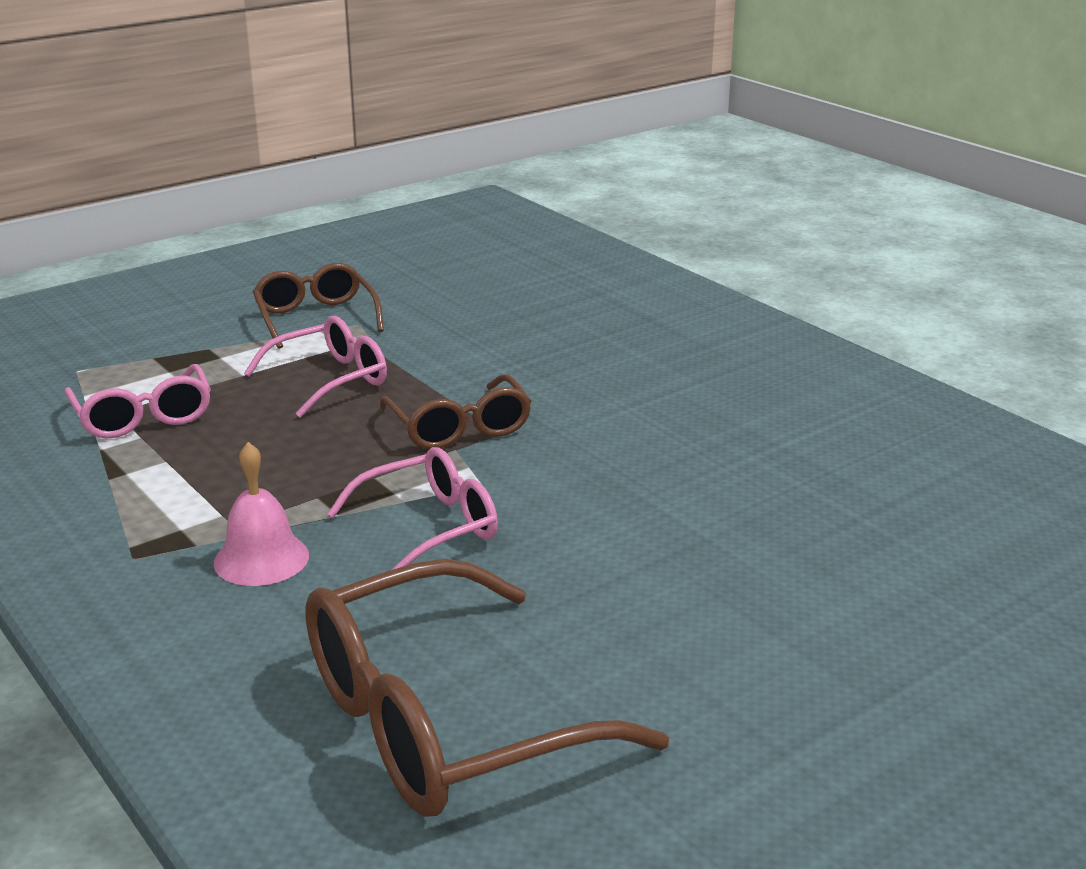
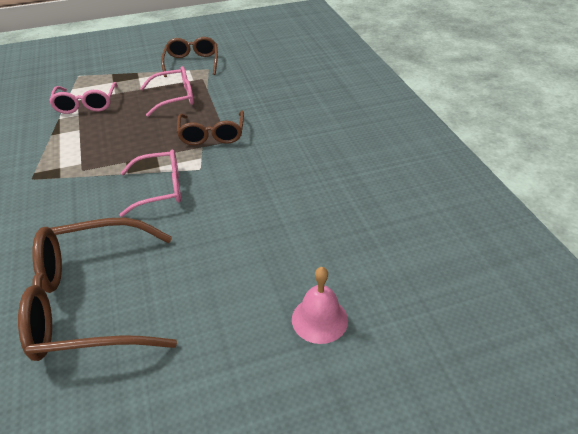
camera: 20 degrees right, 15 degrees up
(261, 559) = (79, 191): pink bell -> pink bell (319, 319)

